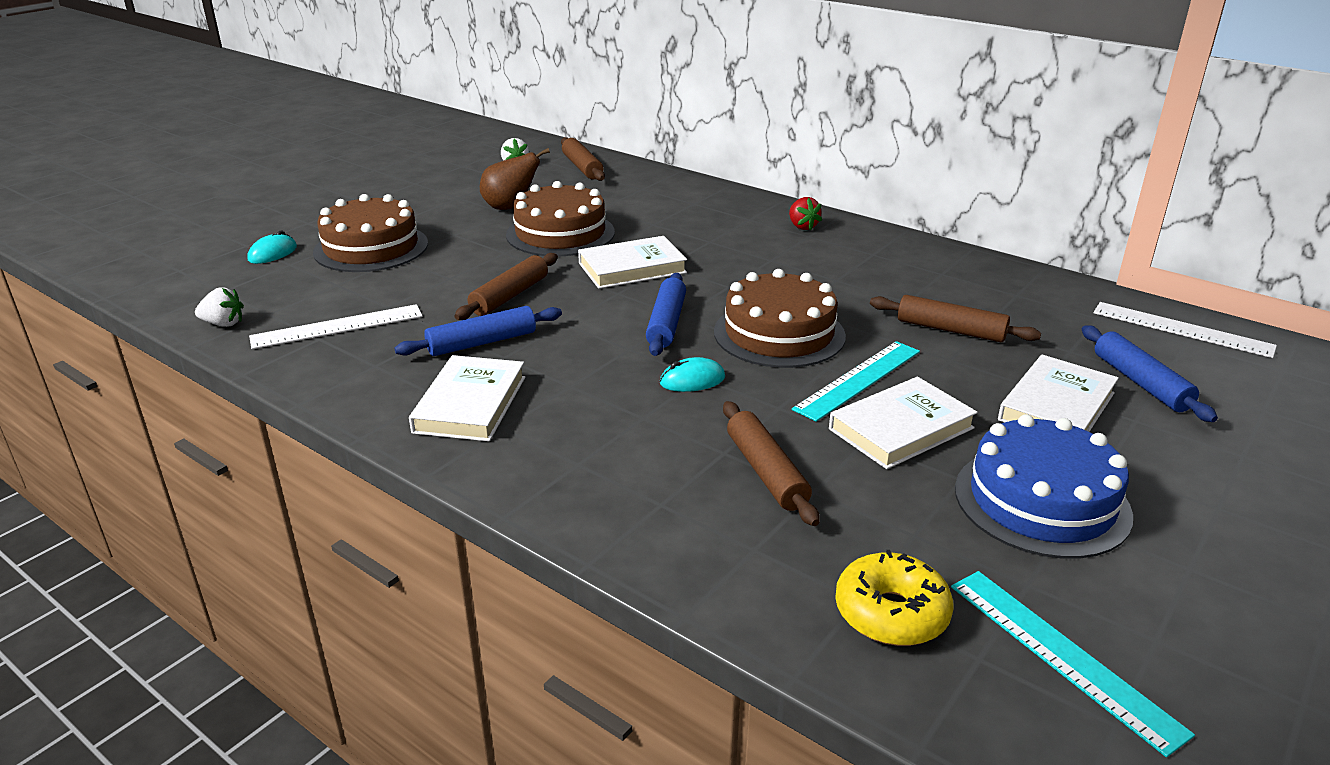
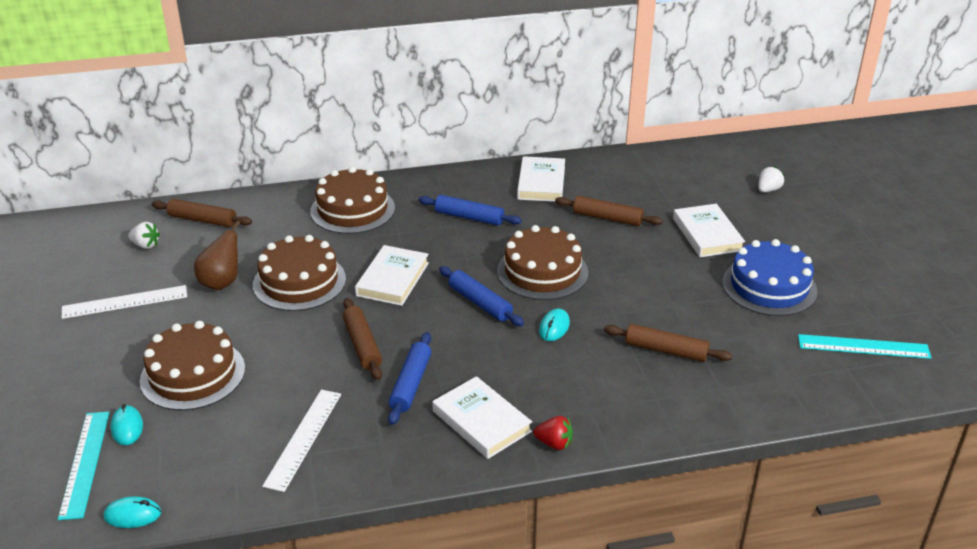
camera: 50 degrees left, 5 degrees up
(163, 301) = (133, 515): none -> turquoise mouse
(223, 324) = (222, 493): white strawberry -> white strawberry (768, 190)
(705, 209) = (352, 209): none -> brown cake
(802, 226) = (429, 191): red strawberry -> red strawberry (554, 443)
(858, 379) = (618, 274): turquoise ruler -> turquoise ruler (84, 463)
(891, 613) = (800, 374): yellow donut -> none
(901, 429) = (675, 288): white book -> white book (541, 183)
(950, 330) = (607, 218): brown rolling pin -> brown rolling pin turned 45 degrees clockwise
(1140, 383) = (715, 200): blue rolling pin -> blue rolling pin (469, 217)
(1182, 329) = (687, 158): white ruler -> white ruler (125, 302)

